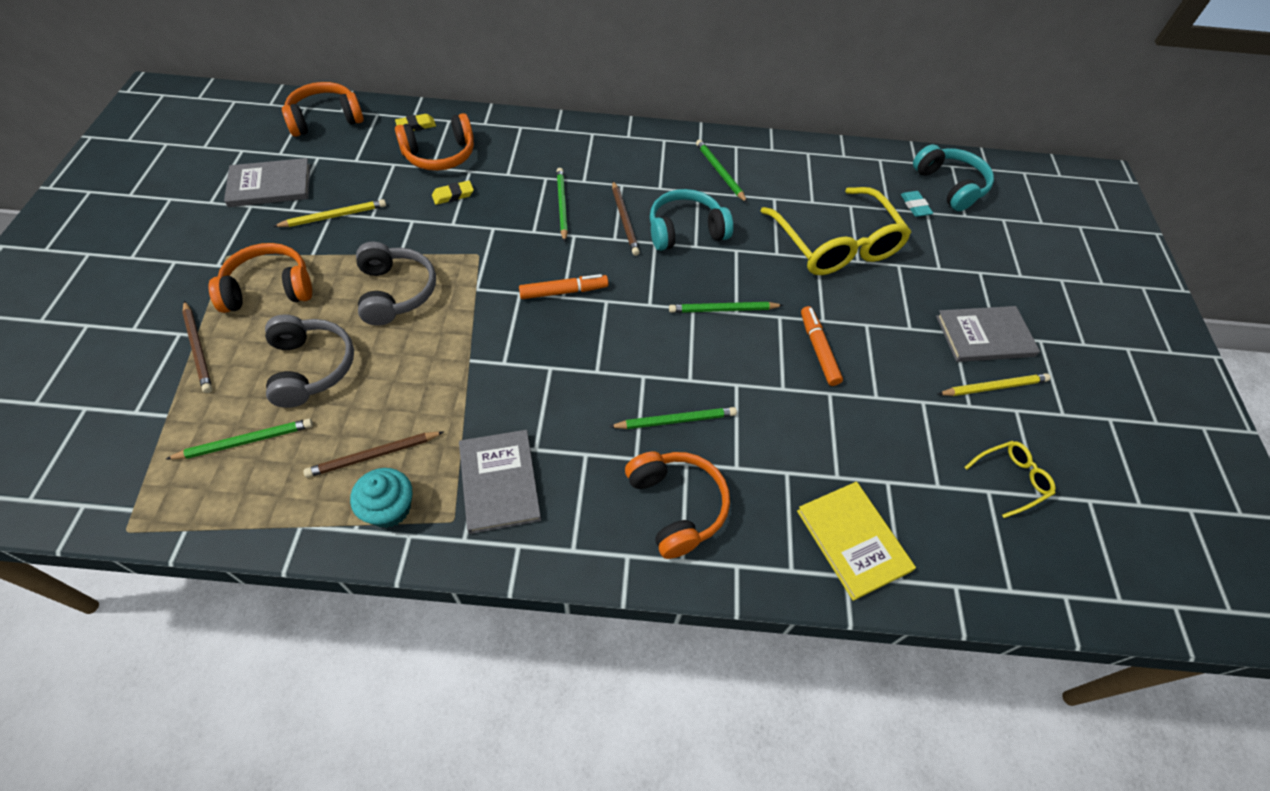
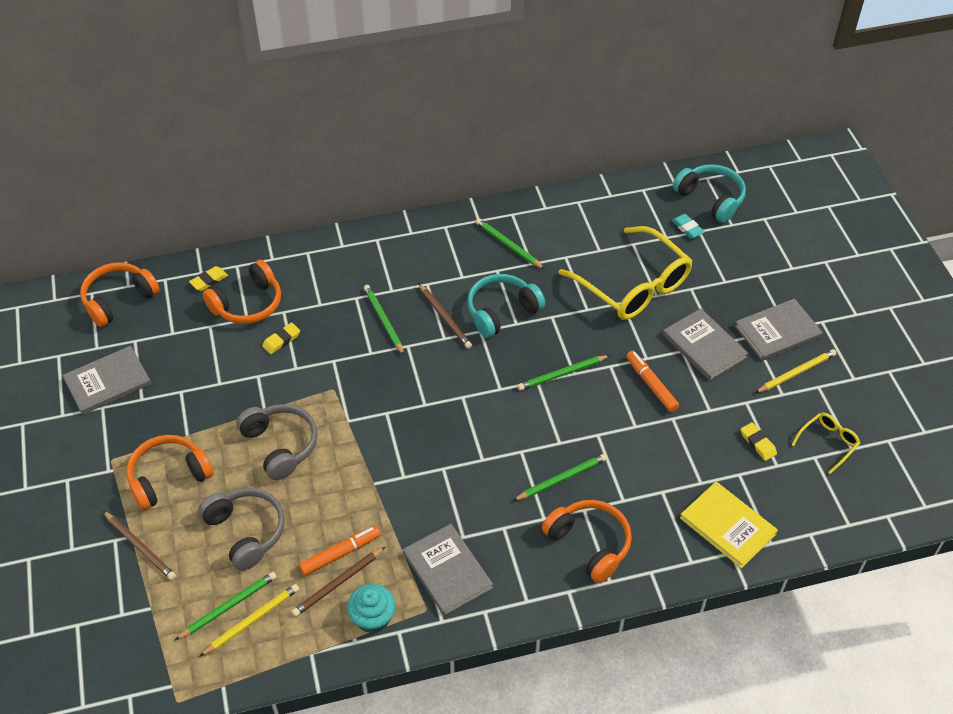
camera: 15 degrees left, 5 degrees down
(334, 216) = (185, 393): yellow pencil -> yellow pencil (252, 620)
(563, 292) = (423, 400): orange marker -> orange marker (340, 553)
(893, 327) = (704, 346): none -> grey book
(922, 453) = (758, 443): none -> yellow eraser

